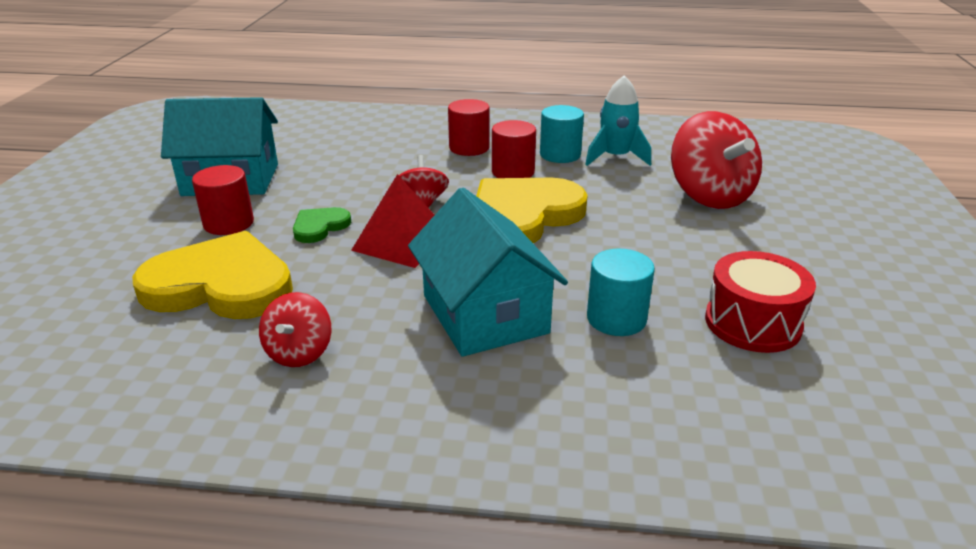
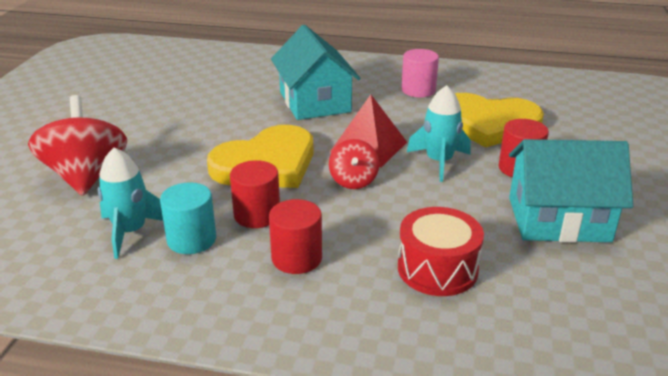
camera: 175 degrees left, 0 degrees up
(299, 352) = (418, 90): red spinning top -> pink cylinder
(320, 227) = (439, 162): green heart -> turquoise rocket
(616, 318) = (238, 97): turquoise cylinder -> none
(752, 323) = (162, 92): red drum -> red drum (437, 269)

